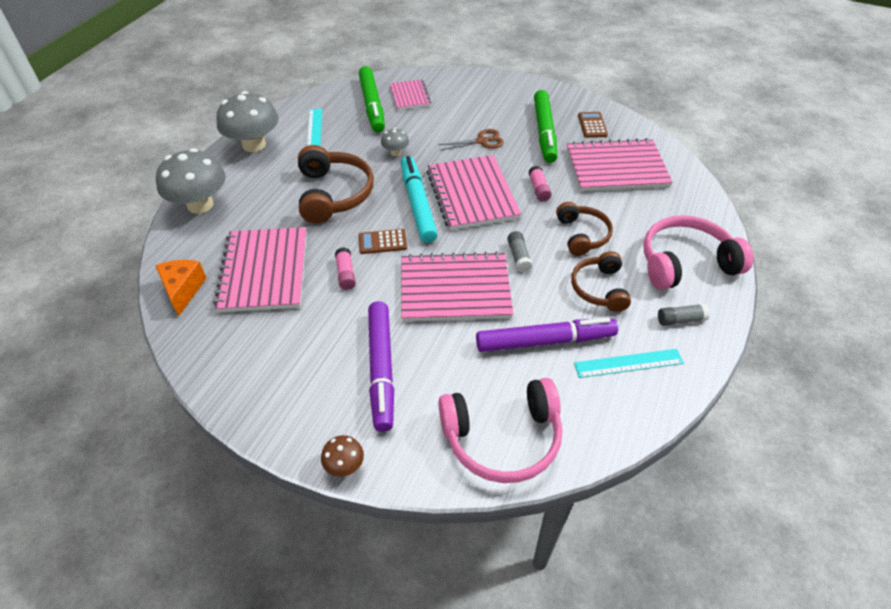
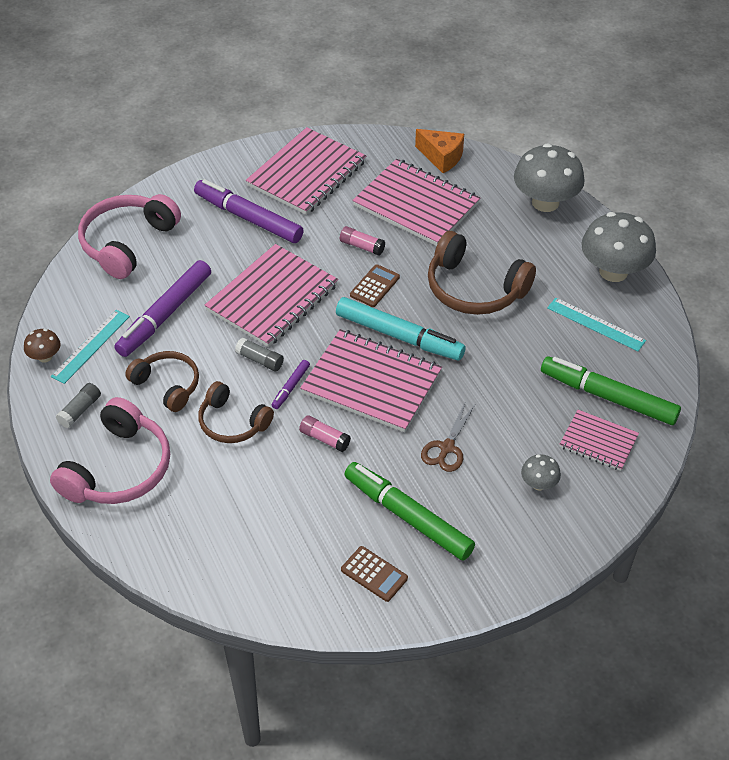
camera: 130 degrees right, 0 degrees up
(344, 465) = (200, 167): brown mushroom -> brown mushroom (45, 357)
(395, 152) = (497, 366): grey mushroom -> grey mushroom (539, 484)
(521, 227) = (291, 387): none -> purple marker
(616, 168) = (284, 531): pink notebook -> pink notebook (306, 174)

